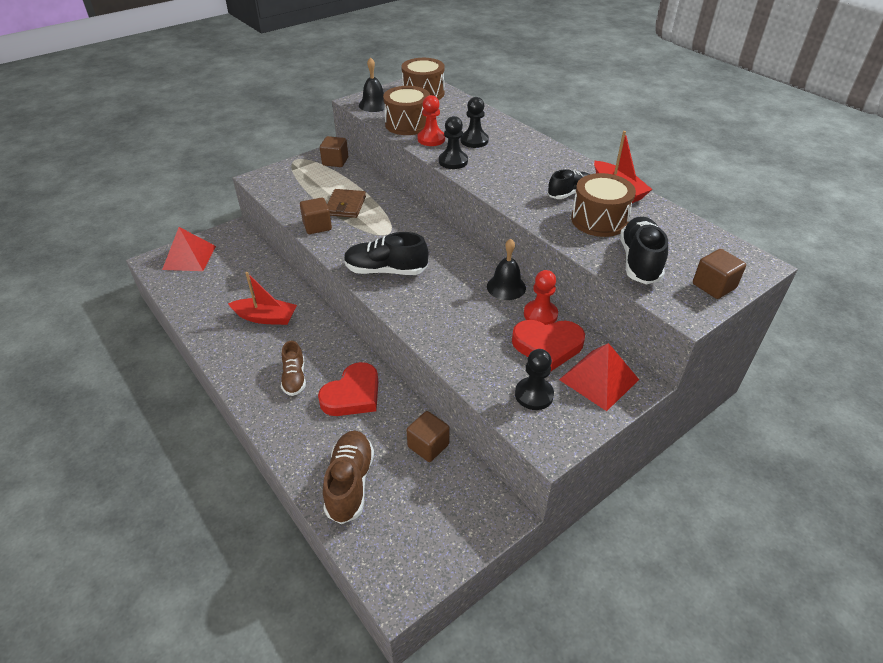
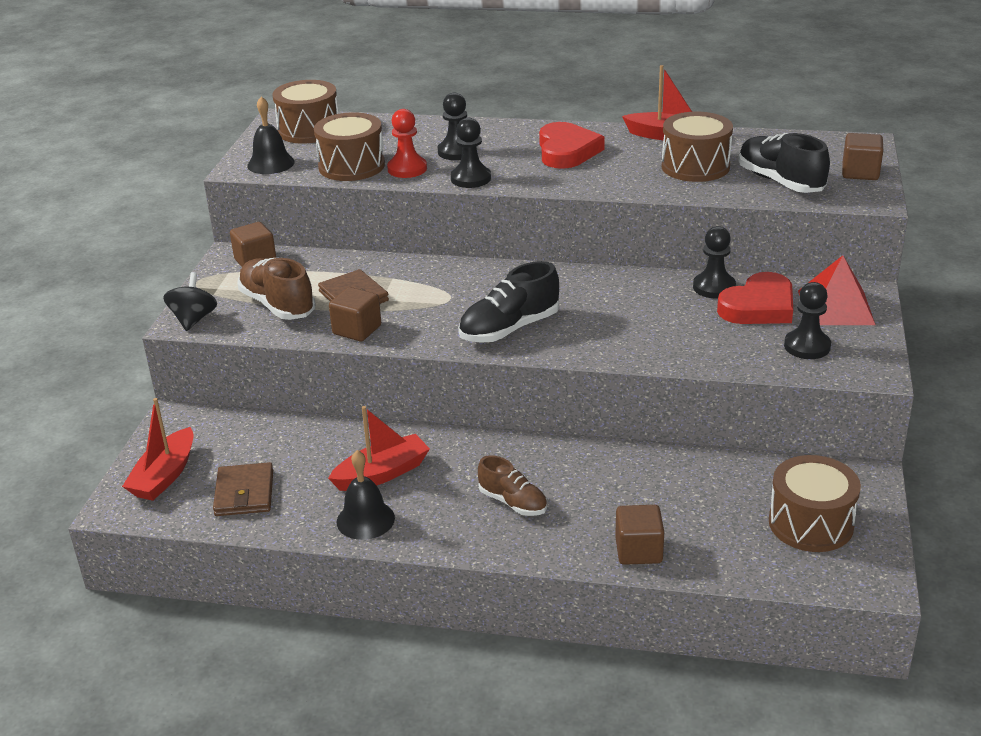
camera: 40 degrees left, 10 degrees down
(189, 257) = (165, 476): red pyramid -> red boat
(202, 288) = (244, 493): none -> brown wallet
(263, 179) = (193, 319): none -> black spinning top
(350, 483) = (713, 542): brown shoe -> brown shoe (277, 305)
(353, 394) = (597, 478): red heart -> red heart (567, 151)
(419, 518) = (810, 523): none -> brown drum
(428, 445) = (732, 471): brown cube -> brown cube (638, 550)
(506, 287) = (648, 282): black bell -> black bell (365, 520)
(540, 314) = (714, 287): red pawn -> black pawn
(569, 193) = (632, 157): black shoe -> none

